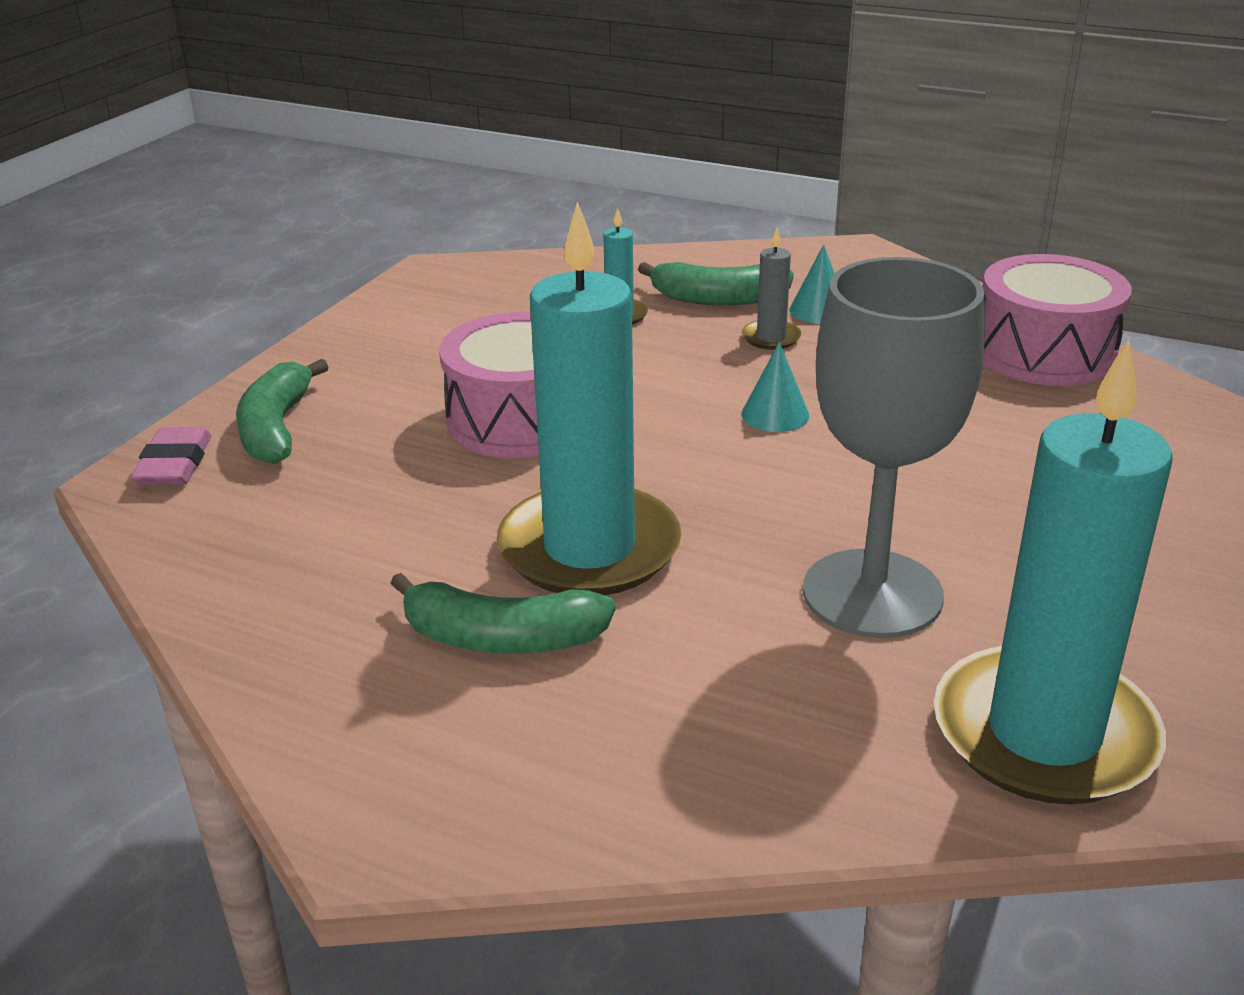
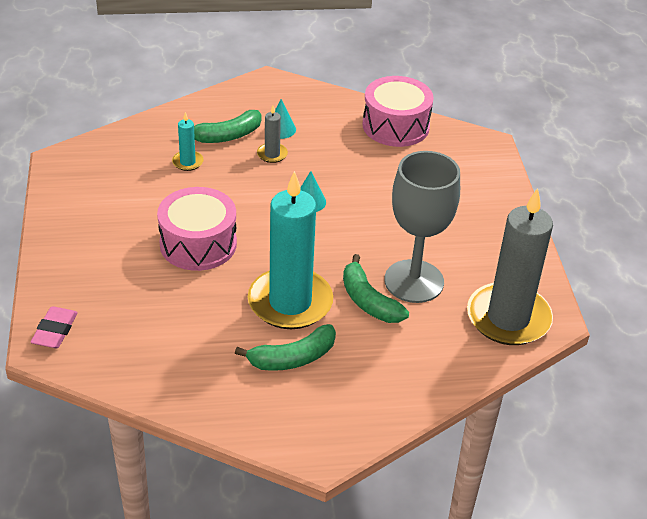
camera: 35 degrees left, 10 degrees up
(174, 464) = (55, 331): pink eraser -> pink eraser turned 45 degrees clockwise
(276, 428) = (84, 291): green banana -> green banana (368, 301)
(1044, 734) = (508, 318): turquoise candle -> grey candle

